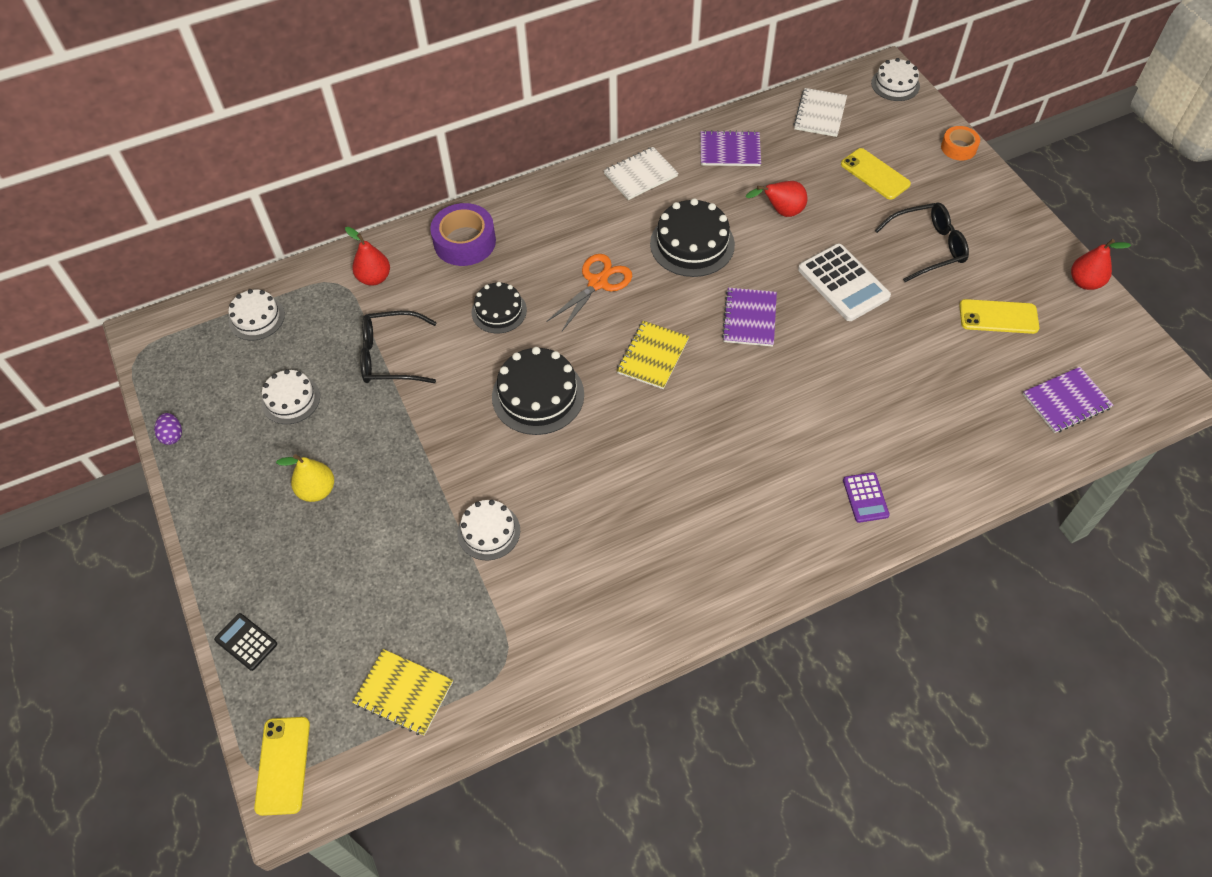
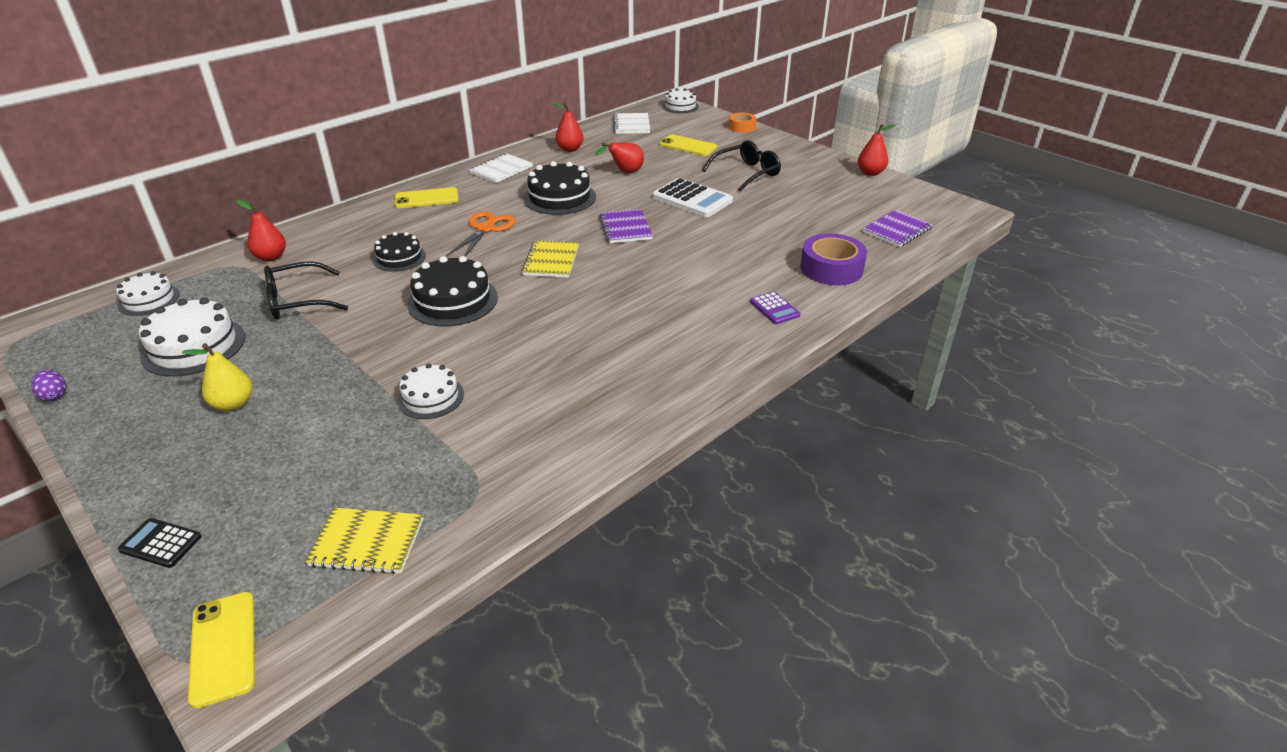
camera: 20 degrees left, 20 degrees down
(291, 399) = (194, 346): white cake -> white cake, size x1.59
(464, 242) = (355, 224): purple tape -> purple tape (831, 268)
(730, 150) = (570, 149): purple notebook -> red pear
(998, 317) = (820, 198): yellow phone -> yellow phone (426, 198)

